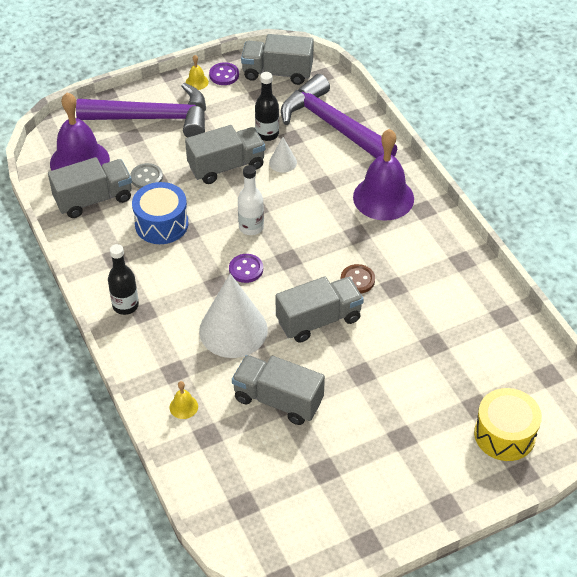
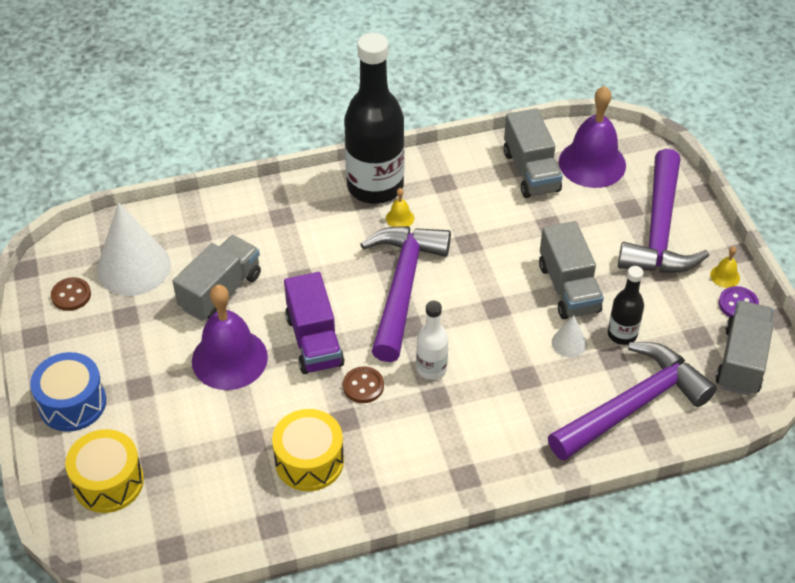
camera: 100 degrees right, 0 degrees up
(125, 305) = (375, 186): black bottle -> black bottle, size x2.08
(146, 177) = (559, 216): grey button -> none
(161, 224) = (484, 223): blue drum -> blue drum (72, 403)
(183, 407) = (237, 219): yellow bell -> yellow bell (400, 218)
(233, 330) = (320, 266): white cone -> white cone (133, 267)
(246, 269) = (402, 287): purple button -> purple hammer
(251, 227) = (465, 299): white bottle -> white bottle (431, 368)
(309, 525) = (71, 295): none -> brown button
(319, 320) = (314, 341): grey truck -> purple truck
(383, 197) = (492, 437): purple bell -> purple bell (229, 359)
(440, 302) = (309, 461): none -> yellow drum

